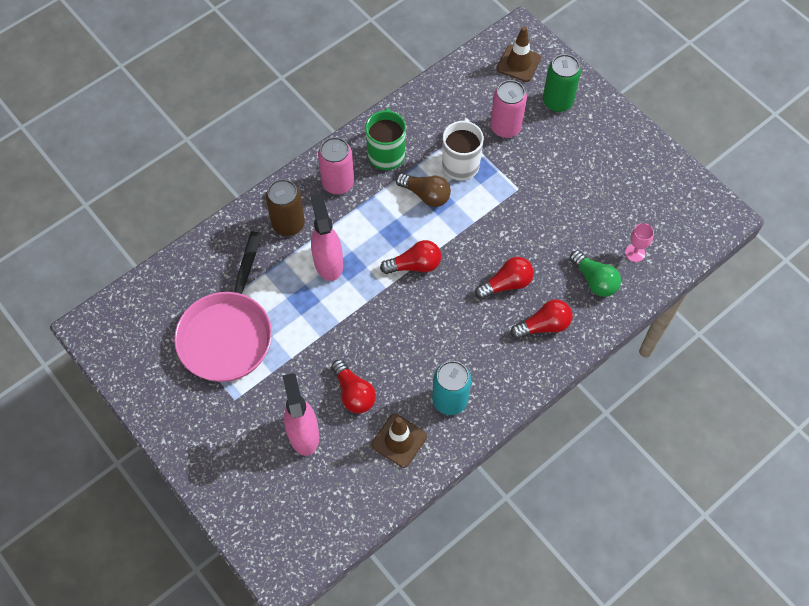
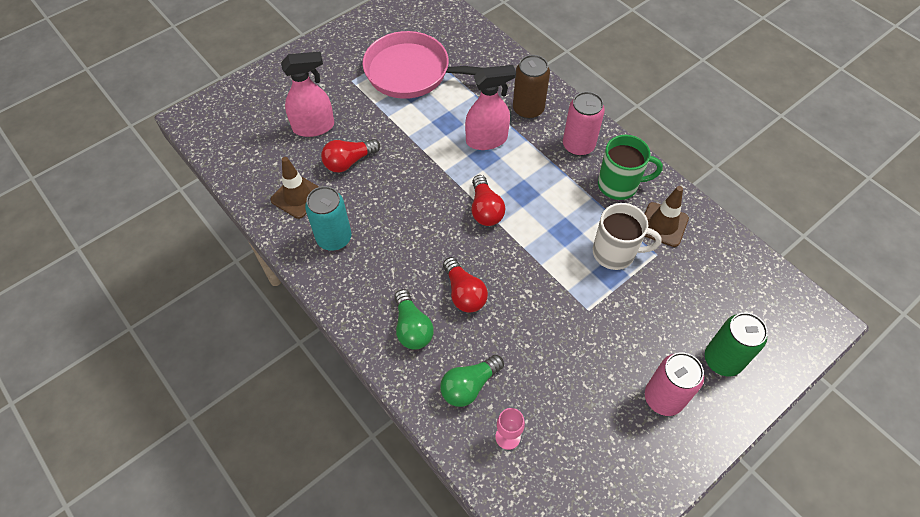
camera: 90 degrees right, 5 degrees down
(426, 195) = (571, 220): brown light bulb -> none
(505, 127) = (673, 300): pink can -> pink can (663, 398)
(518, 63) = (772, 318): brown traffic cone -> brown traffic cone (663, 224)
(544, 325) = (412, 328): red light bulb -> green light bulb

